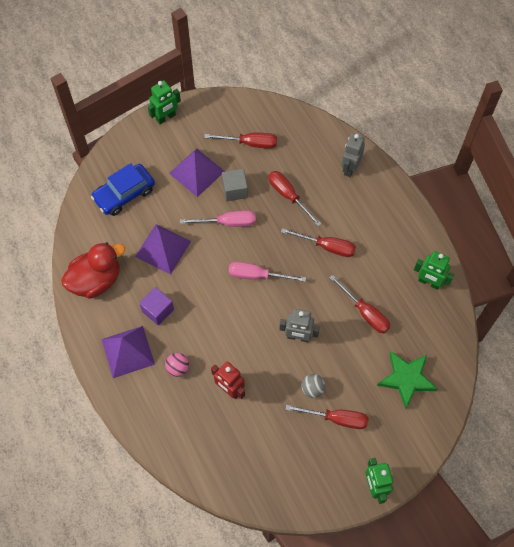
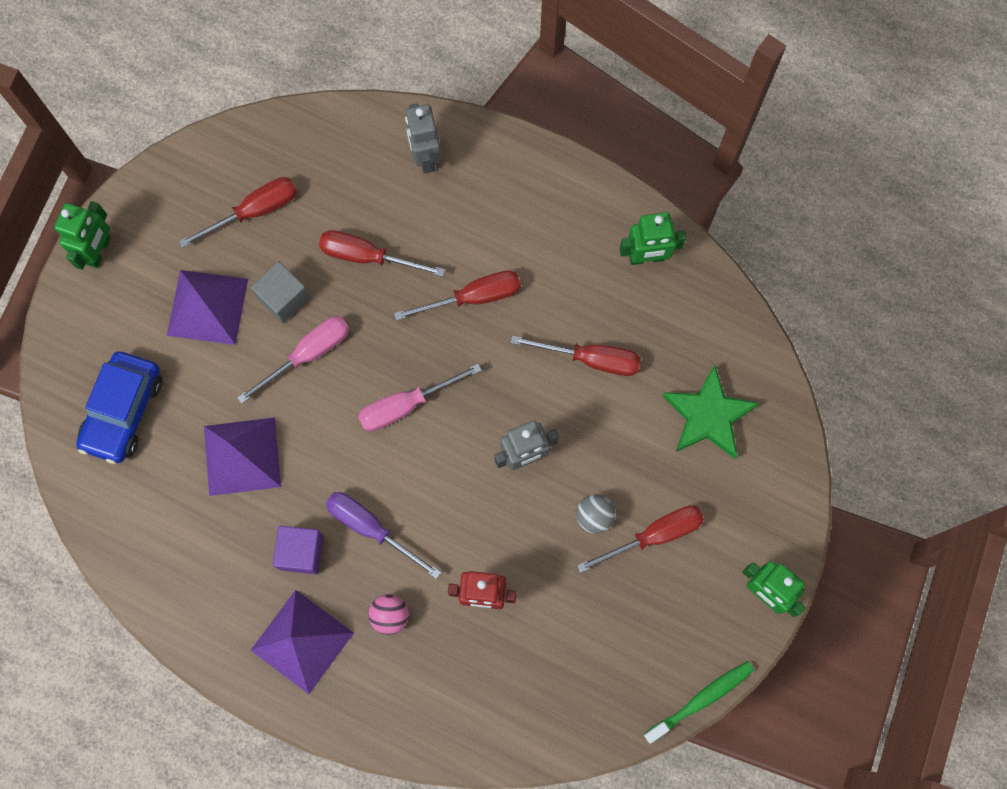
camera: 35 degrees left, 10 degrees up
(96, 280) = (178, 569): red duck -> none
(198, 321) = (371, 528): none -> purple screwdriver
(302, 516) = (701, 700): none -> green toothbrush

